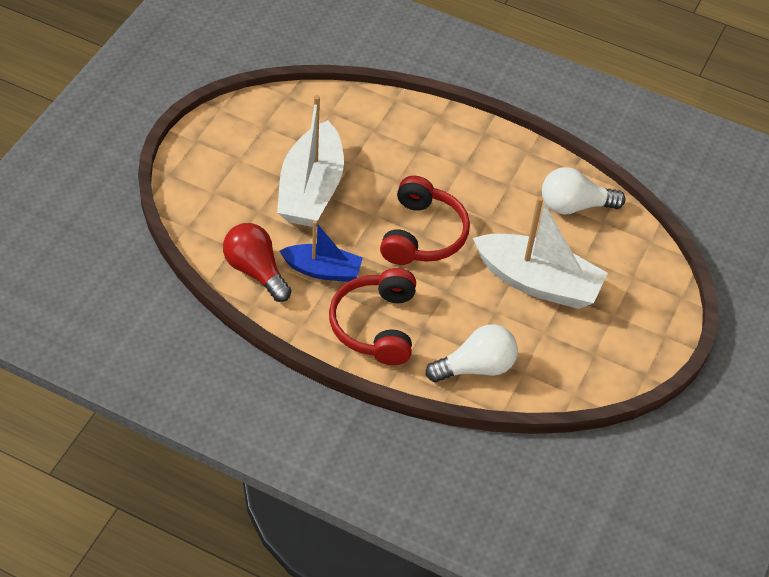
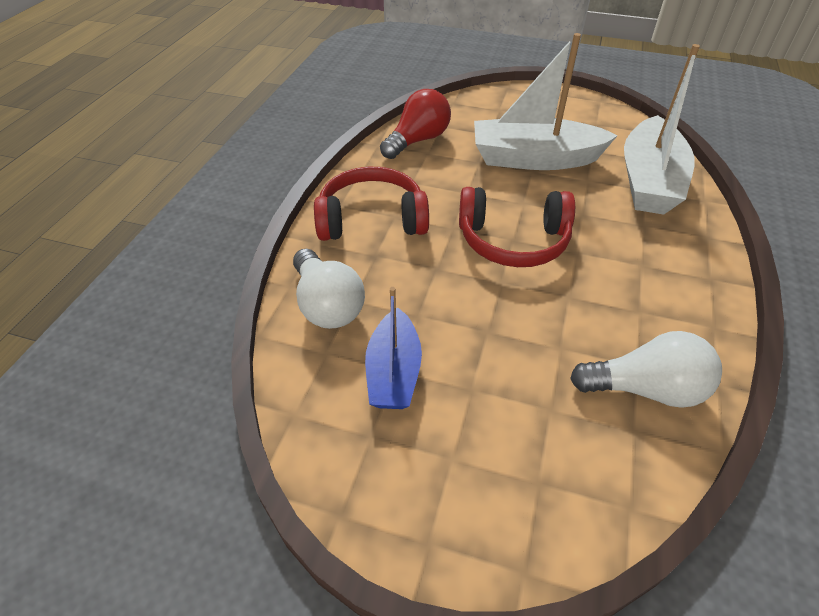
camera: 85 degrees right, 5 degrees down
(322, 270) = (433, 177): blue boat -> blue boat (393, 372)
(538, 282) = (482, 356): white boat -> white boat (648, 181)
(574, 205) = (645, 389): white light bulb -> white light bulb turned 105 degrees clockwise

